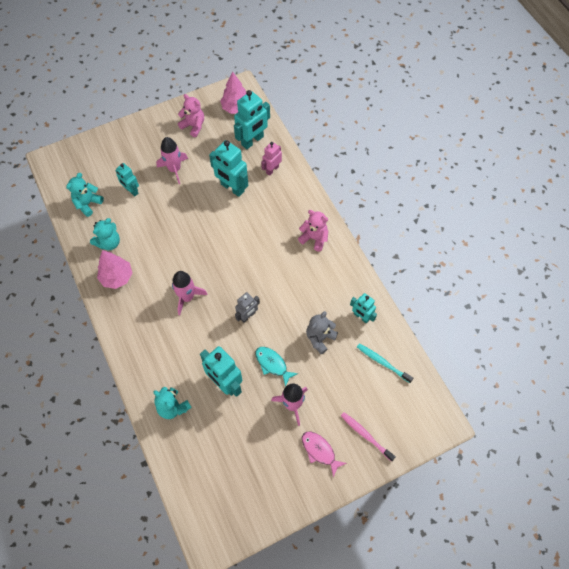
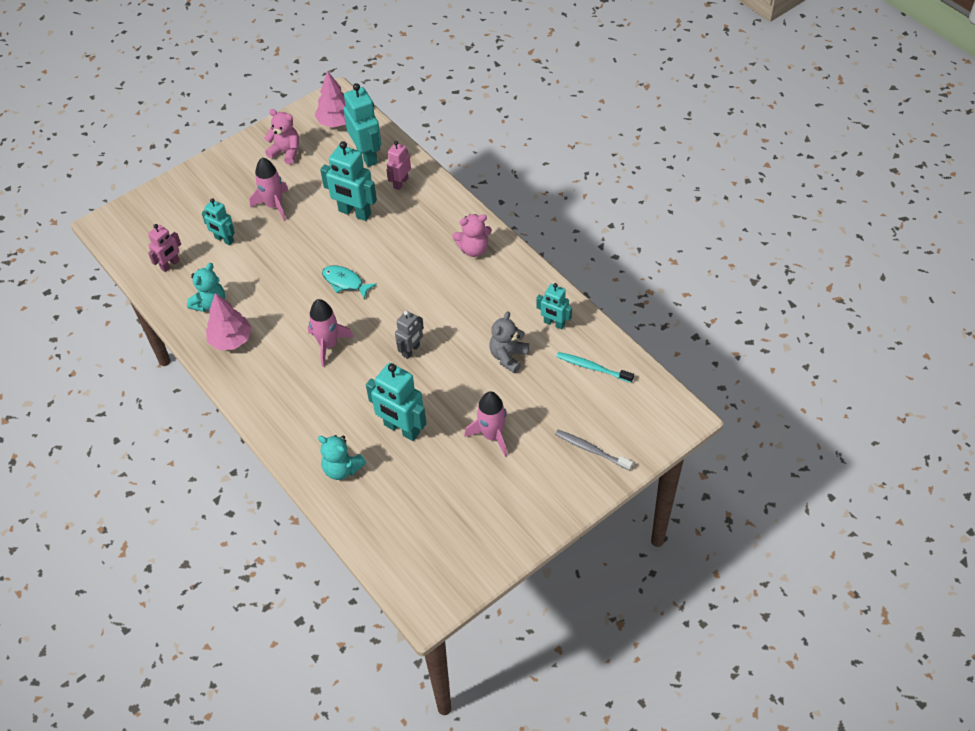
camera: 10 degrees left, 10 degrees down
(88, 204) = (170, 265): turquoise teddy bear -> pink robot
(252, 141) = (367, 155): turquoise robot -> turquoise robot turned 60 degrees counterclockwise
(272, 364) = (456, 397): turquoise fish -> turquoise fish (345, 282)
(314, 238) = (473, 249): pink teddy bear -> pink teddy bear turned 150 degrees clockwise
(319, 451) = (539, 478): pink fish -> none
(365, 435) = (591, 450): pink toothbrush -> grey toothbrush

